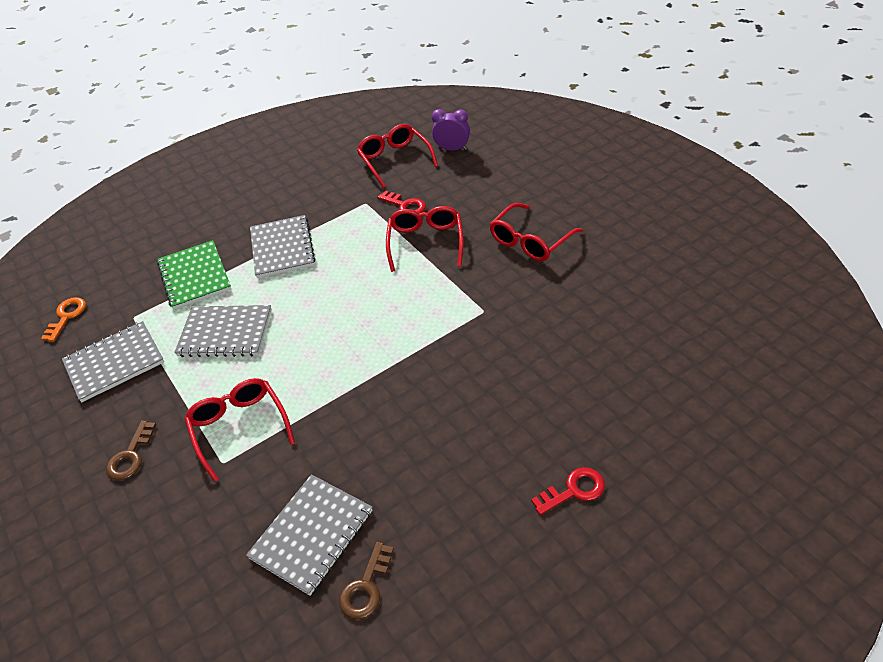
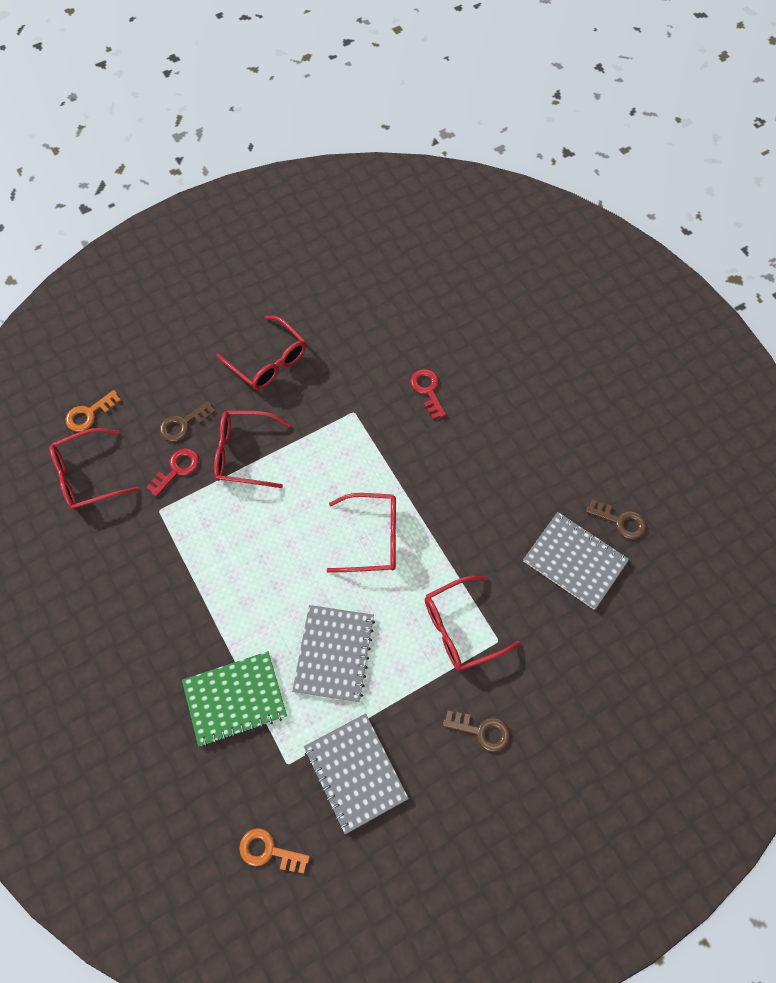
camera: 90 degrees left, 20 degrees up
(282, 248) = (212, 600): grey notebook -> none
(341, 344) = (372, 537): none -> red glasses
(451, 201) = (183, 424): none -> brown key
(452, 149) = (89, 414): purple clock -> orange key
(574, 490) = (549, 374): red key -> red key (427, 390)

